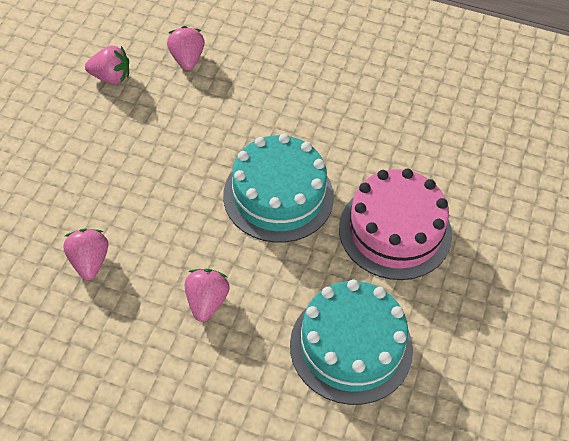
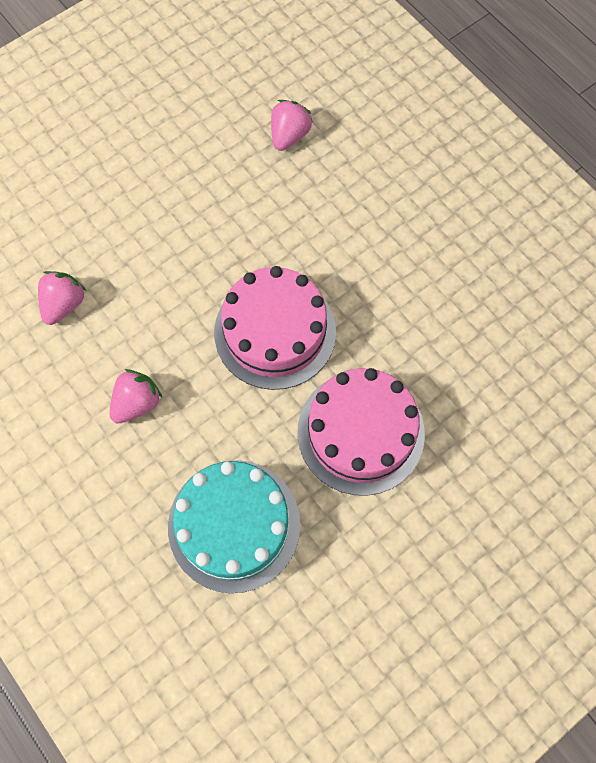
camera: 35 degrees right, 15 degrees up
(111, 77) = (205, 120): pink strawberry -> none
(278, 196) = (275, 332): turquoise cake -> pink cake

